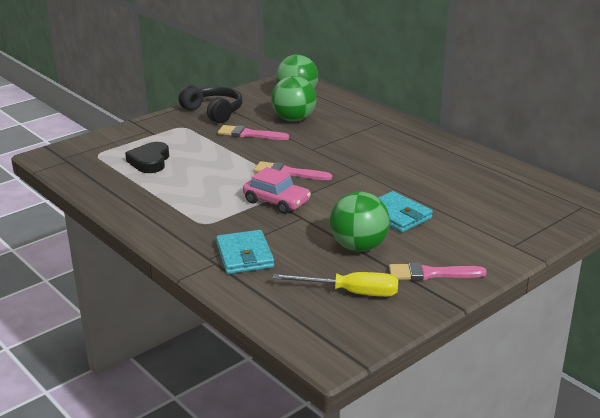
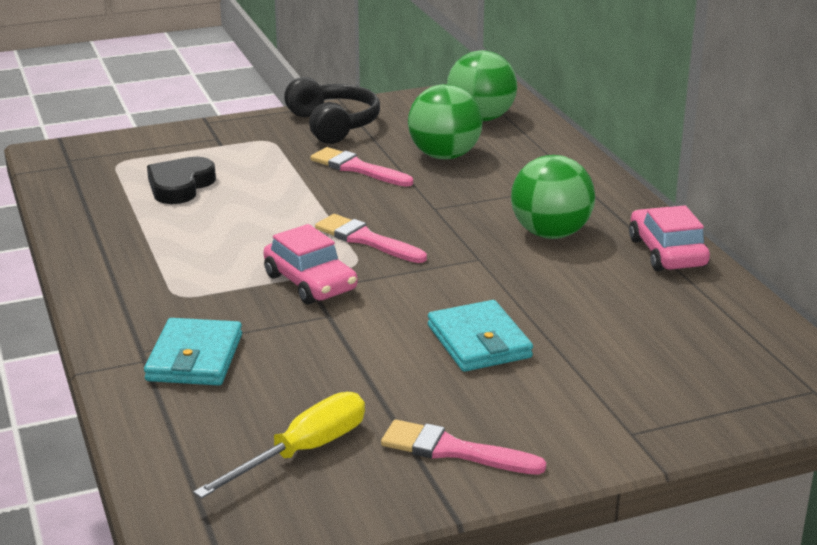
camera: 20 degrees right, 0 degrees up
(350, 292) = (302, 452): yellow screwdriver -> yellow screwdriver turned 75 degrees counterclockwise
(359, 247) = (376, 381): green ball -> green ball (550, 234)
(456, 151) = (667, 252): none -> pink car

